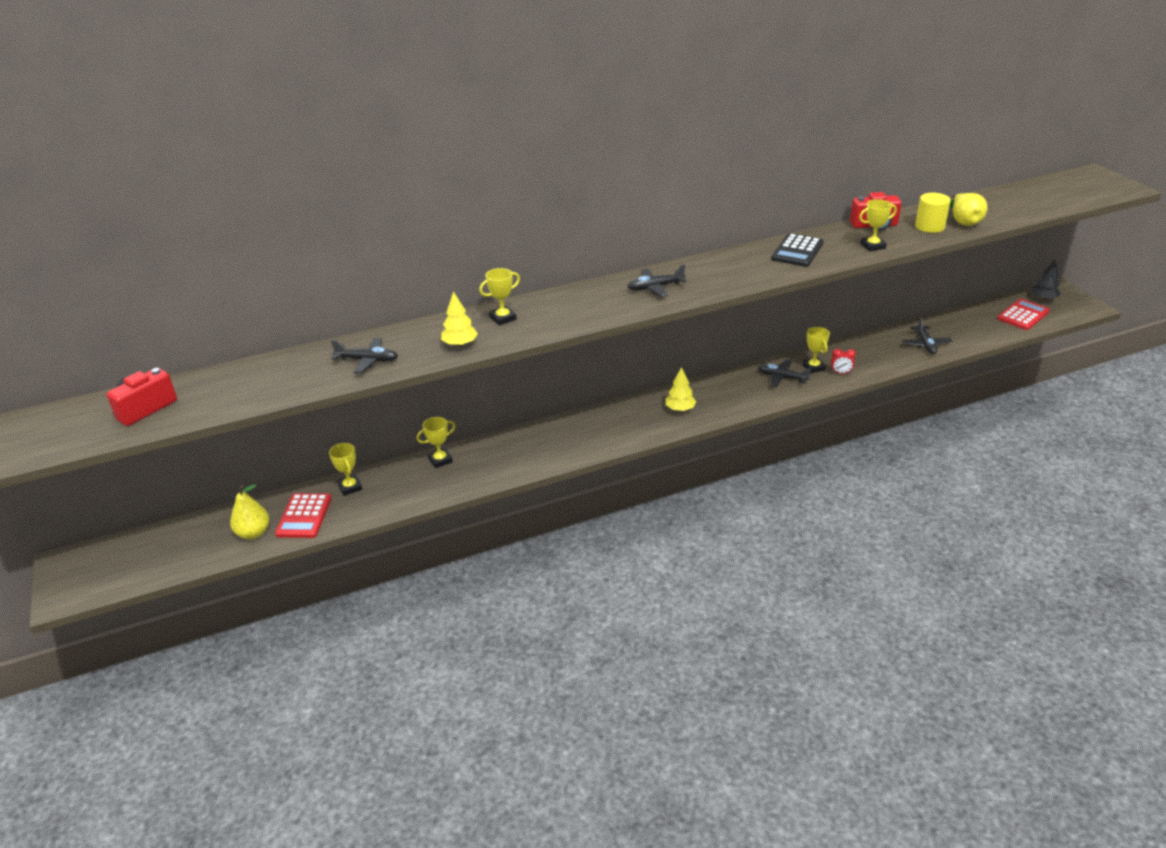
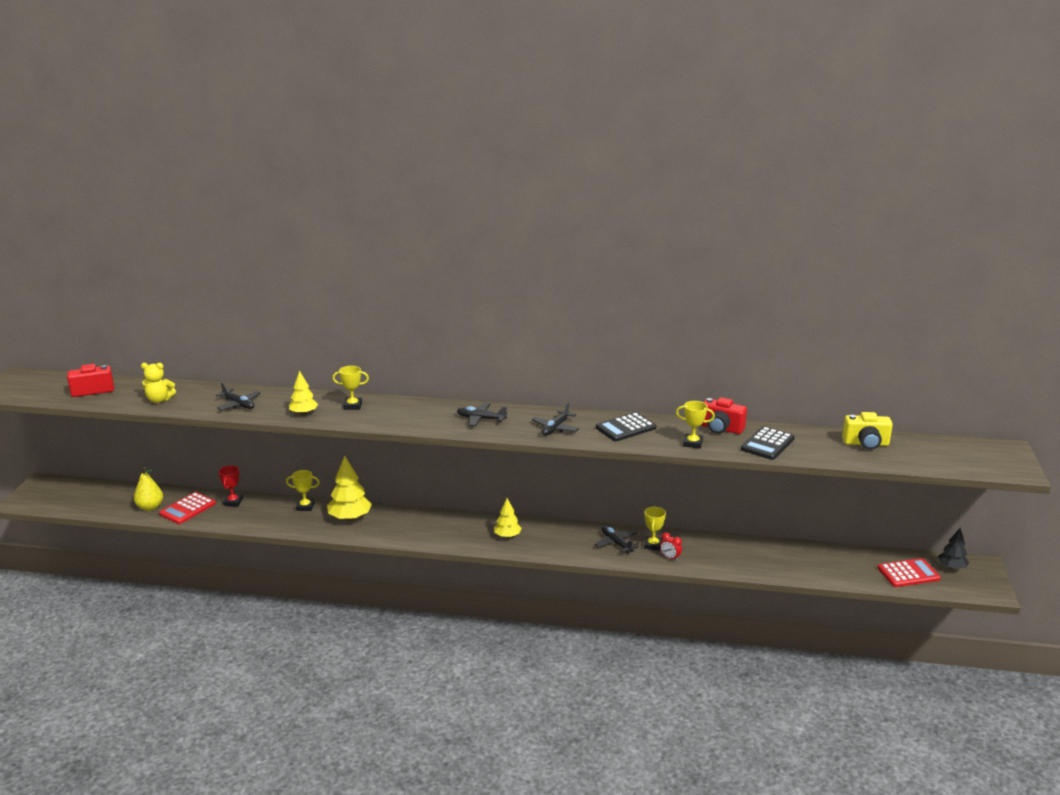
camera: 30 degrees right, 10 degrees down
(257, 389) = (159, 400): none -> yellow teddy bear
(350, 487) = (233, 502): yellow trophy -> red trophy
(503, 452) = (350, 518): none -> yellow tree
(925, 344) = (777, 563): black plane -> black plane (555, 428)
(929, 226) = (767, 444): yellow cylinder -> black calculator
(964, 221) = (805, 449): yellow pear -> none
(998, 201) = (866, 444): none -> yellow camera

